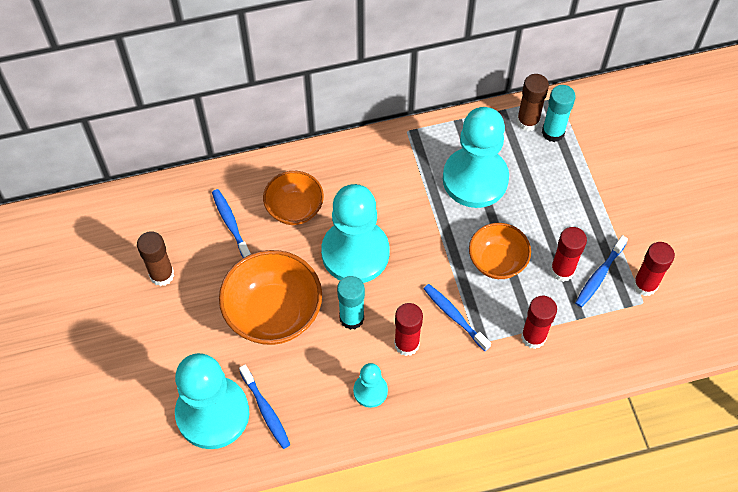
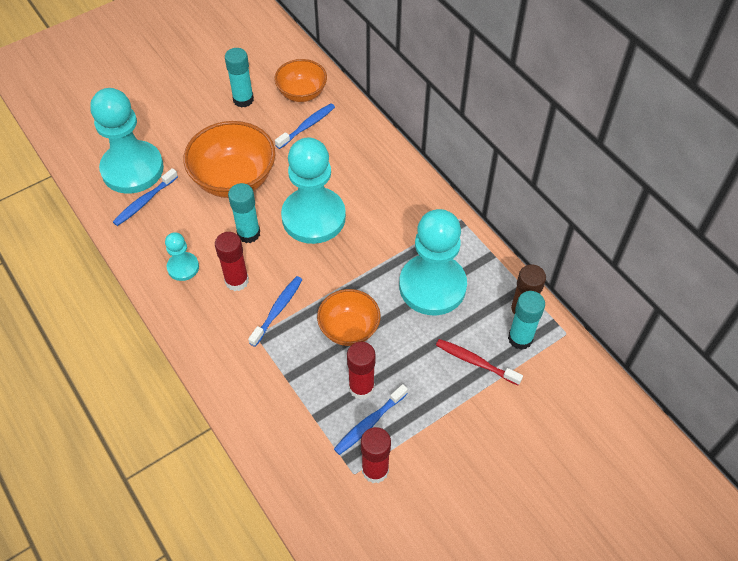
camera: 70 degrees right, 5 degrees down
(162, 275) = (243, 100): brown glue stick -> turquoise glue stick
(294, 209) = (339, 162): orange bowl -> orange bowl (302, 93)
(533, 337) = (278, 381): red glue stick -> none
(565, 174) = (475, 362): none -> red toothbrush
(599, 275) = (369, 423): blue toothbrush -> blue toothbrush turned 60 degrees counterclockwise

